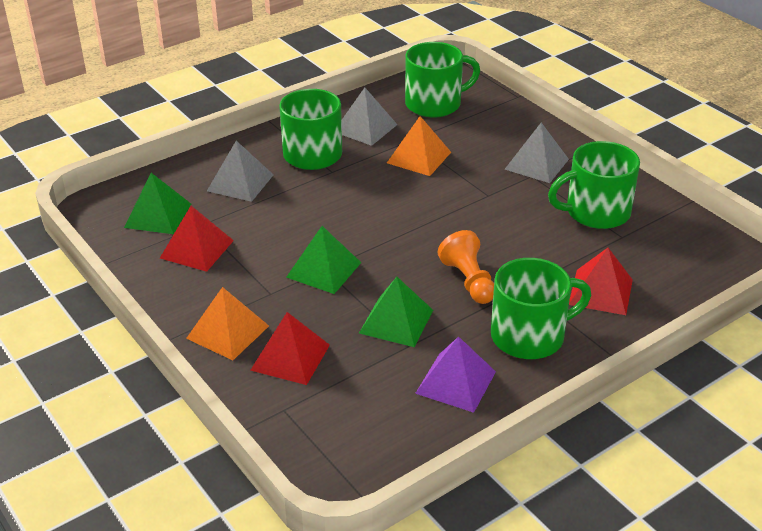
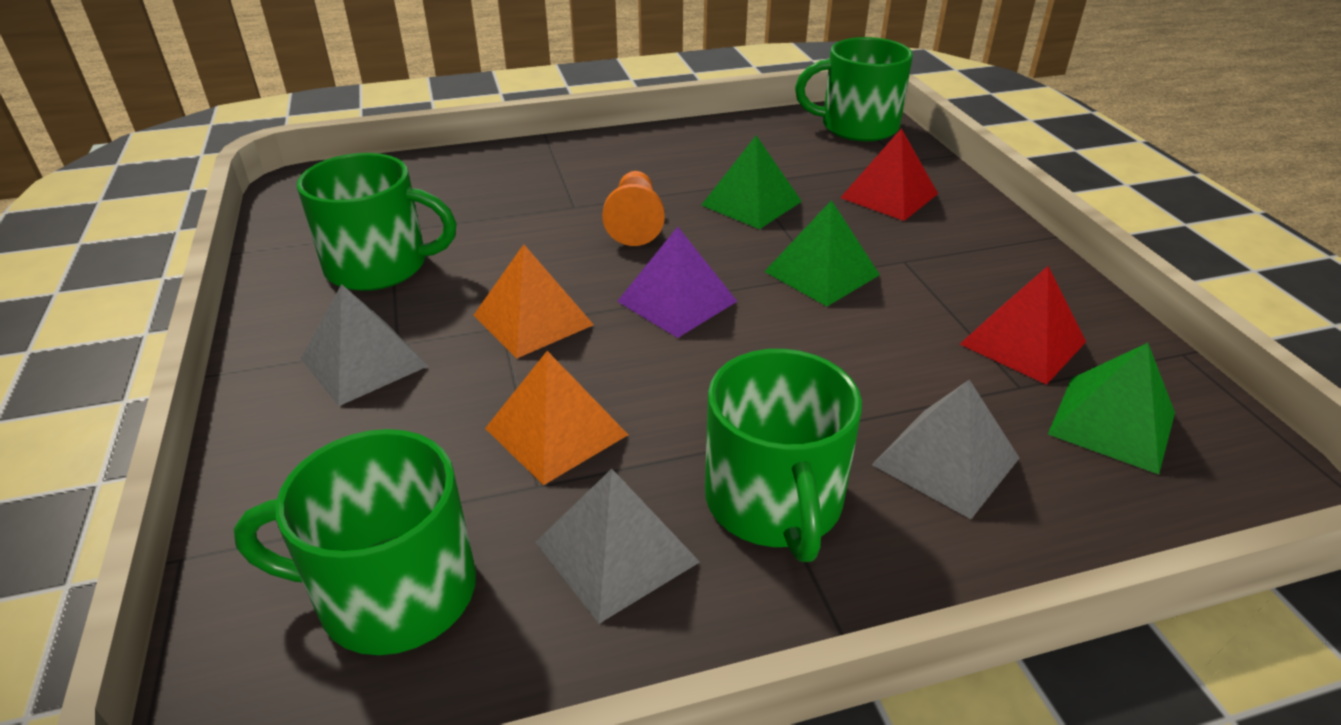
camera: 160 degrees left, 0 degrees up
(227, 332) = (965, 230): orange pyramid -> orange pyramid (533, 320)
(456, 382) = (718, 149): purple pyramid -> purple pyramid (677, 301)
(529, 336) = (613, 166): green mug -> green mug (857, 126)
(601, 292) = (493, 185): red pyramid -> none

